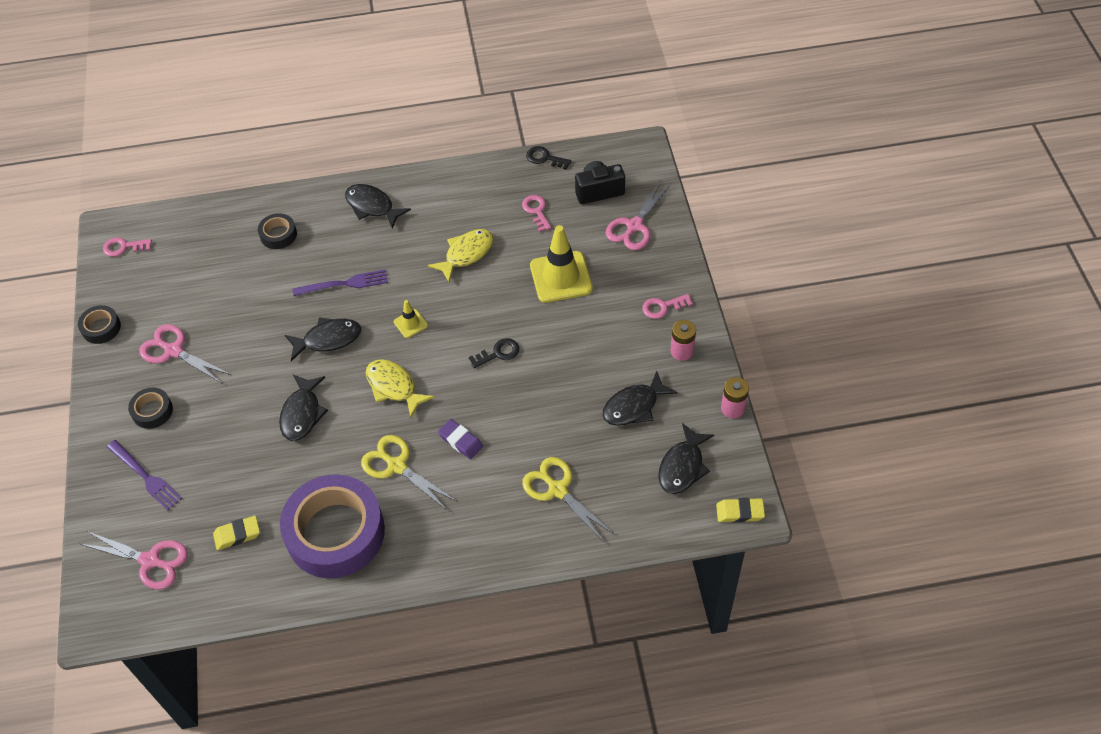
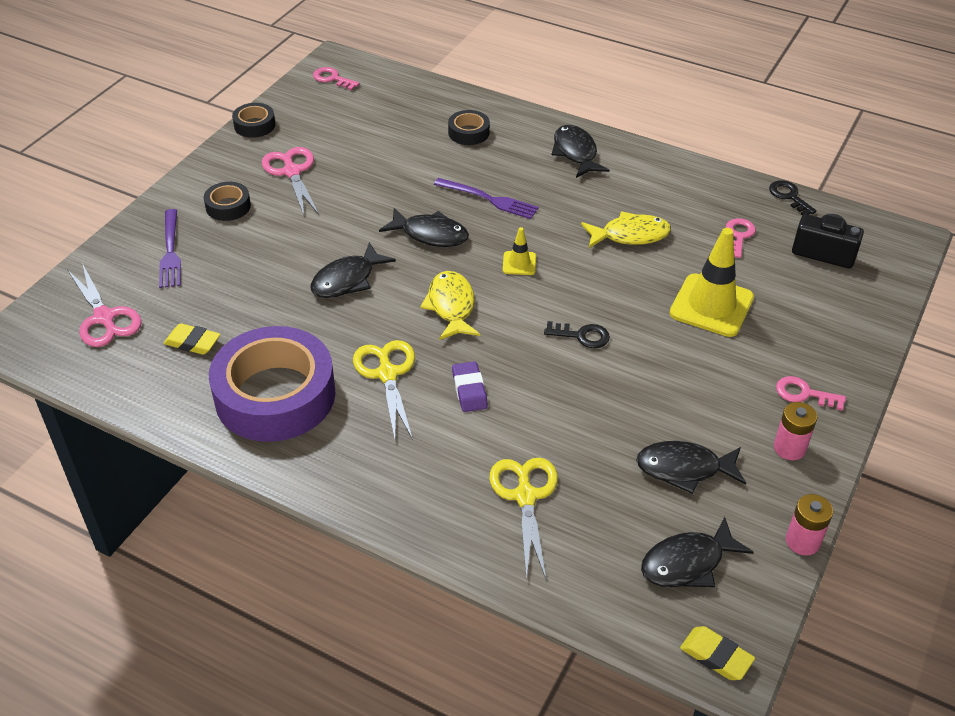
camera: 35 degrees right, 10 degrees down
(634, 226) = (837, 303): pink scissors -> none

